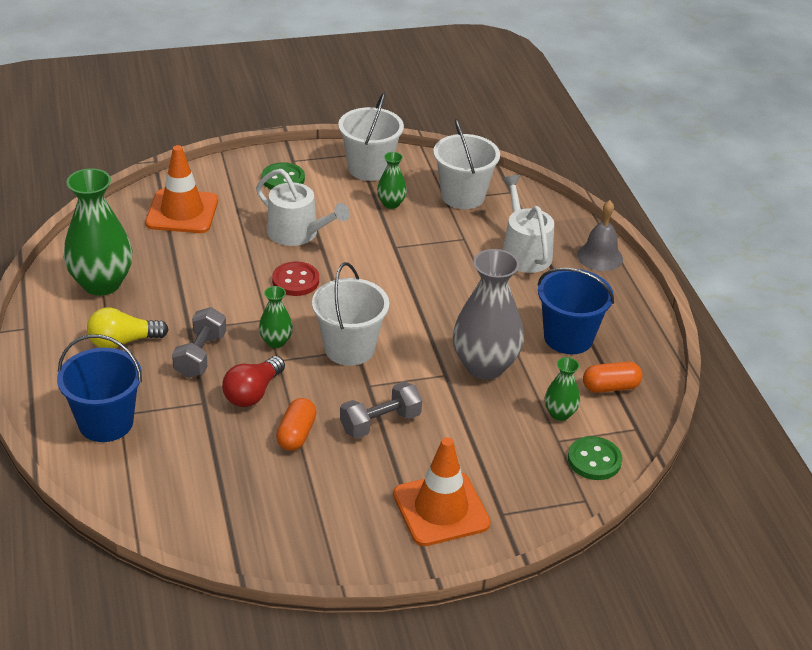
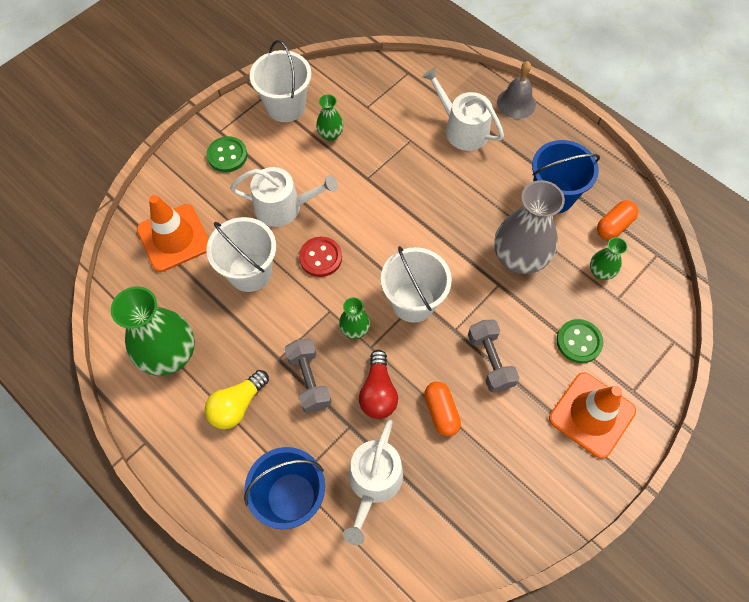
camera: 30 degrees left, 25 degrees up
(185, 450) = (373, 483): none -> white watering can
(380, 423) = (490, 361): grey dumbbell -> grey dumbbell turned 45 degrees counterclockwise
(463, 196) = (377, 97): white bucket -> white bucket (250, 272)
(594, 460) = (653, 301): green button -> green button (579, 342)

